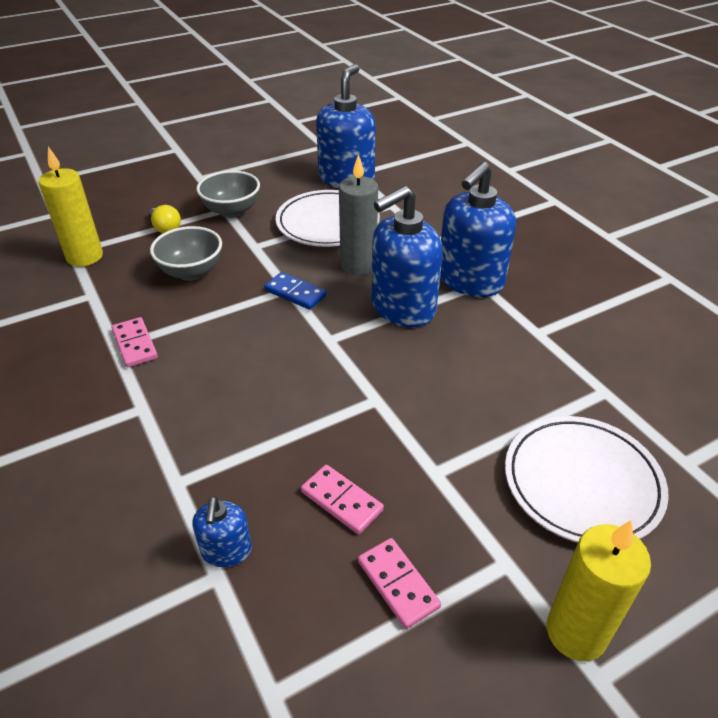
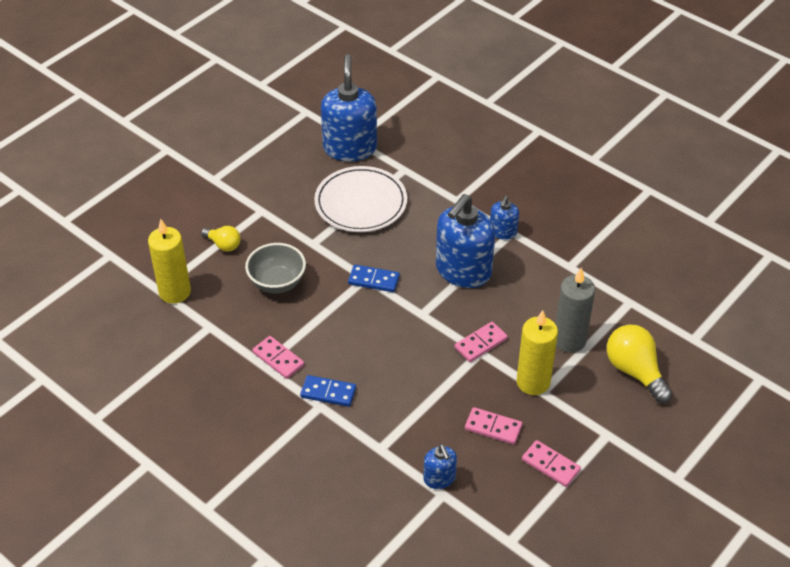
camera: 20 degrees left, 5 degrees up
(162, 395) = (328, 392): none -> blue domino
(232, 211) = (269, 211): grey bowl -> none
(358, 265) = (409, 240): grey candle -> grey candle (569, 340)
(382, 390) = (481, 343): none -> pink domino
(470, 280) = (503, 232): blue soap dispenser -> blue soap dispenser, size x0.49
(576, 632) = (658, 459): yellow candle -> yellow candle (533, 382)
(582, 483) = (635, 371): white plate -> yellow light bulb

